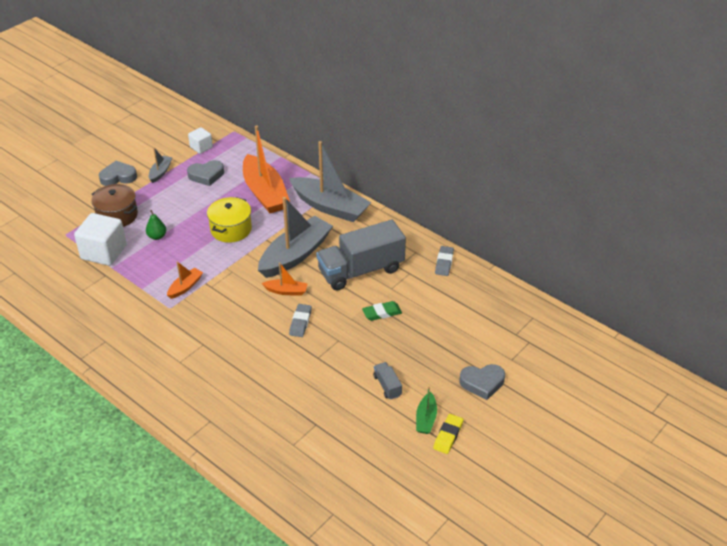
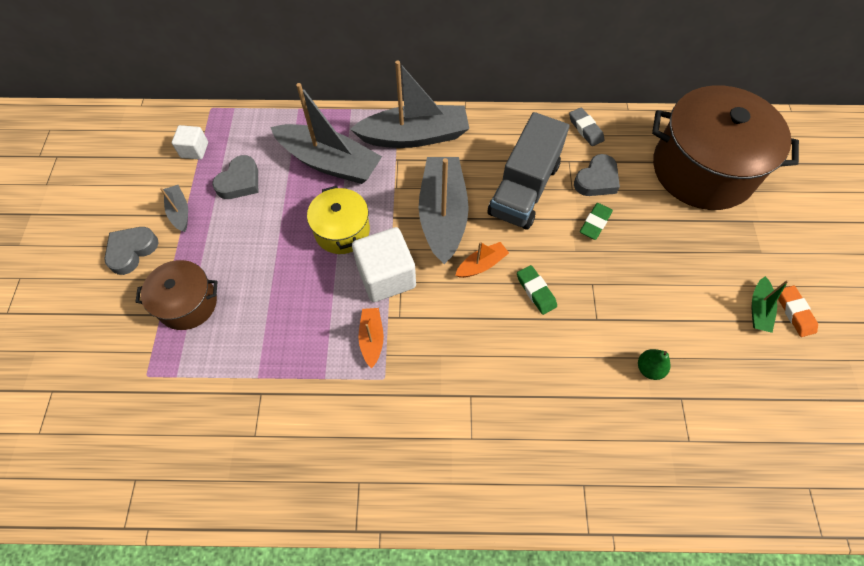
camera: 40 degrees left, 20 degrees up
(104, 252) = (225, 364): white cube -> white cube (386, 276)
(157, 236) = (267, 297): green pear -> green pear (649, 368)
(265, 193) = (329, 162): orange boat -> grey boat
(300, 322) = (536, 291): grey eraser -> green eraser
(387, 386) = (690, 301): grey truck -> none
(426, 418) = (758, 309): green boat -> green boat turned 45 degrees clockwise
(448, 436) = (794, 312): yellow eraser -> orange eraser
(482, 383) = (756, 234): grey heart -> grey heart (596, 180)
(495, 329) = (703, 169): none -> brown pot

